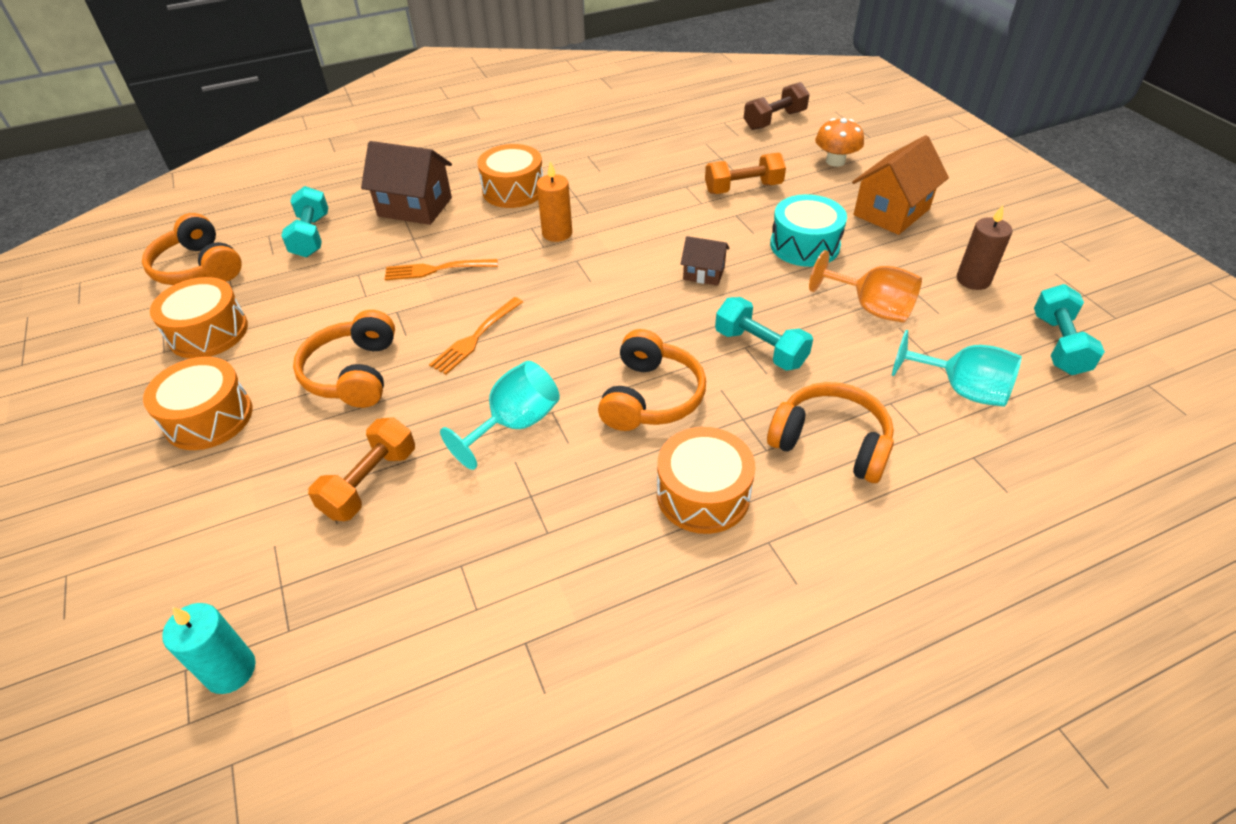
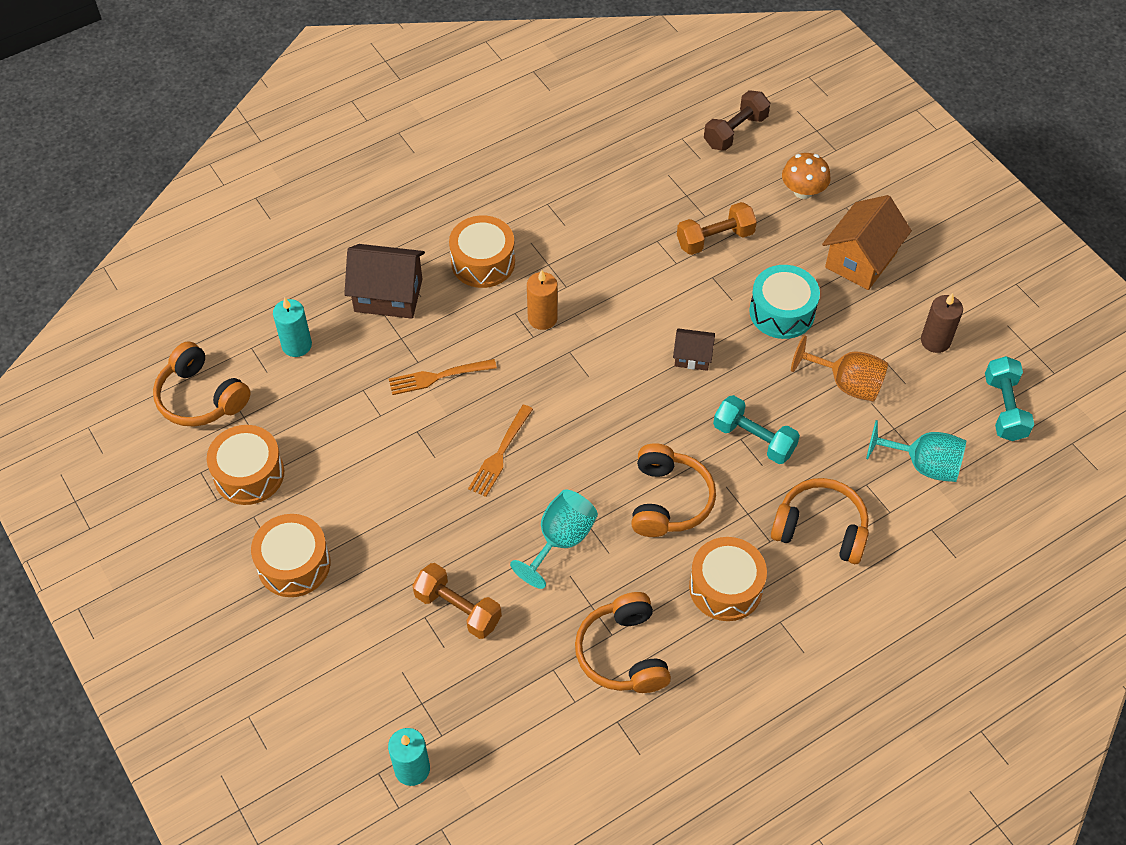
camera: 10 degrees left, 10 degrees up
(311, 236) = (296, 345): turquoise dumbbell -> turquoise candle
(354, 373) = (403, 504): orange headphones -> orange headphones (623, 653)
(370, 483) = (458, 609): orange dumbbell -> orange dumbbell turned 75 degrees counterclockwise

